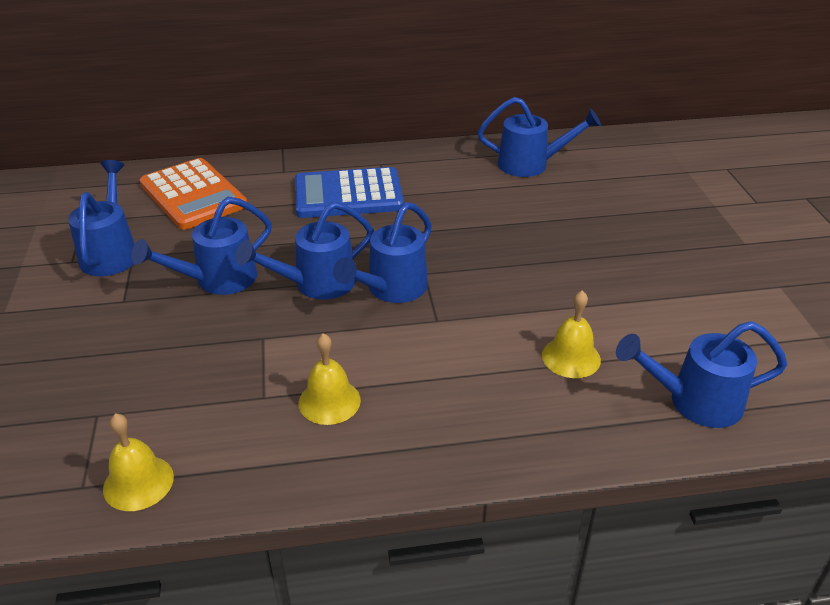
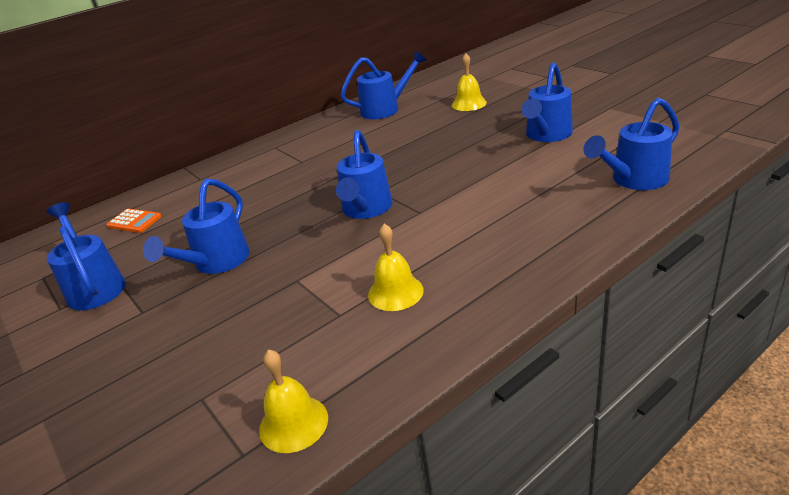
camera: 25 degrees left, 5 degrees down
(193, 195) = (134, 221): orange calculator -> orange calculator, size x0.47
(316, 284) = (303, 231): blue watering can -> blue watering can (547, 135)
(348, 194) = (269, 172): blue calculator -> none
(571, 357) = (533, 192): yellow bell -> yellow bell (469, 104)

